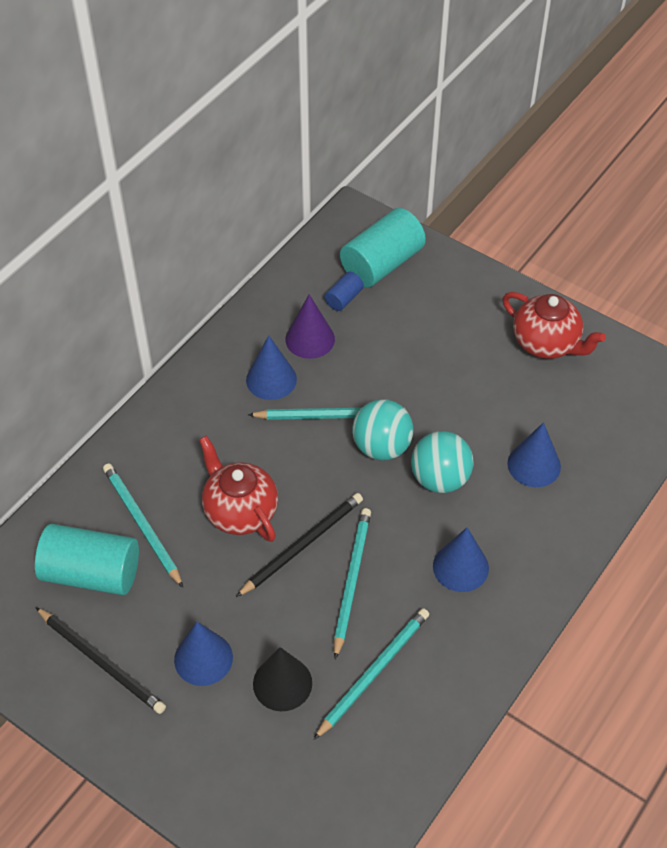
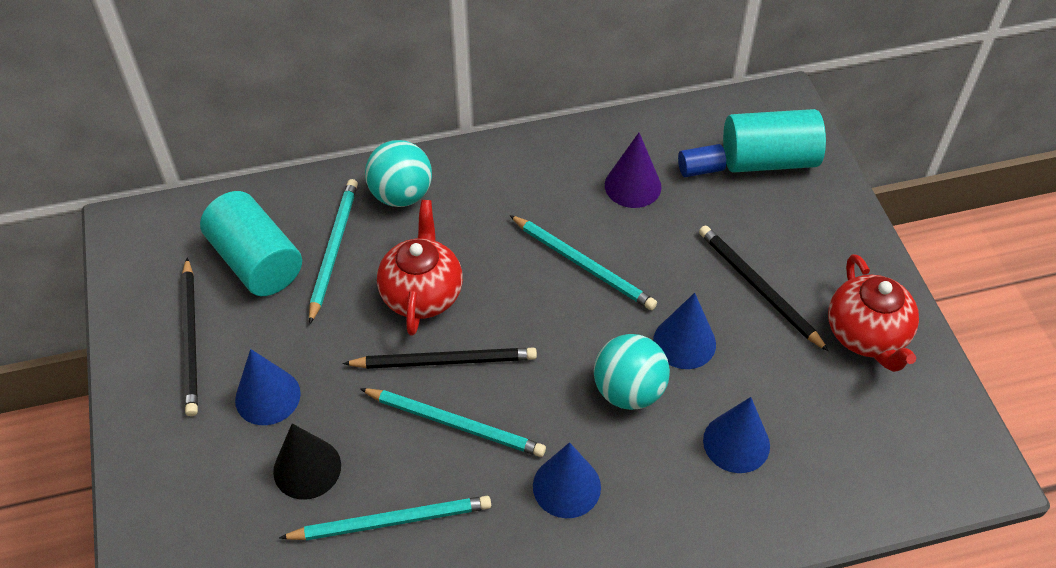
camera: 40 degrees right, 0 degrees up
(271, 379) = (563, 199): blue cone -> blue cone (684, 342)
(351, 580) = (455, 424): turquoise pencil -> turquoise pencil turned 60 degrees clockwise
(381, 447) = (602, 324): turquoise ball -> turquoise ball (401, 195)
(455, 356) = (758, 288): none -> black pencil

